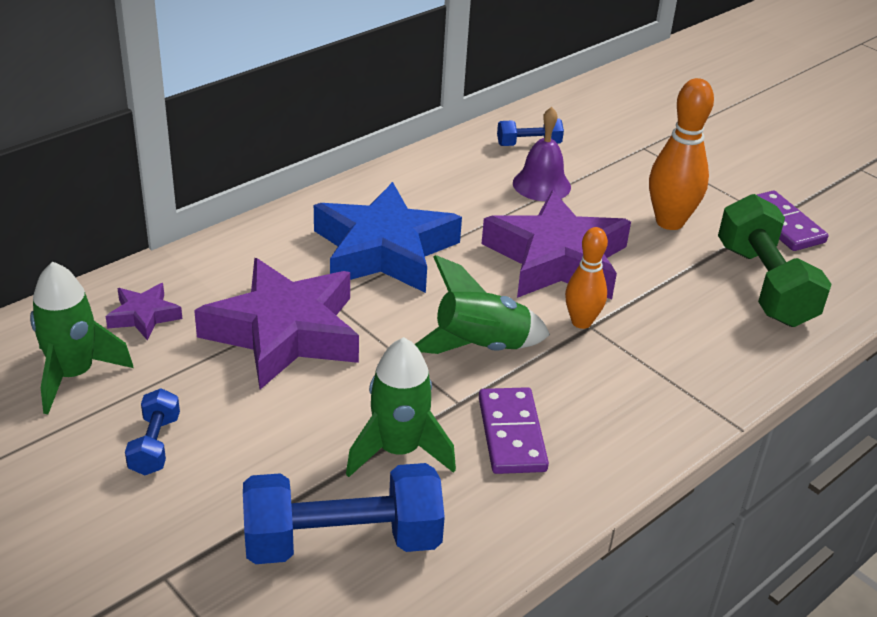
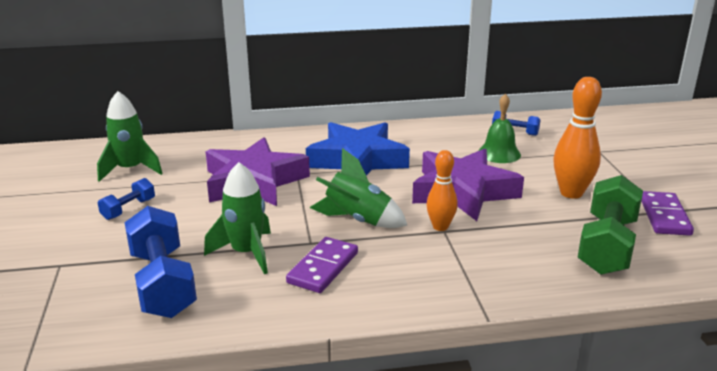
camera: 35 degrees right, 10 degrees down
(144, 316) = (194, 155): purple star -> none
(342, 541) = (162, 283): blue dumbbell -> blue dumbbell turned 45 degrees clockwise
(541, 185) = (499, 153): purple bell -> green bell

